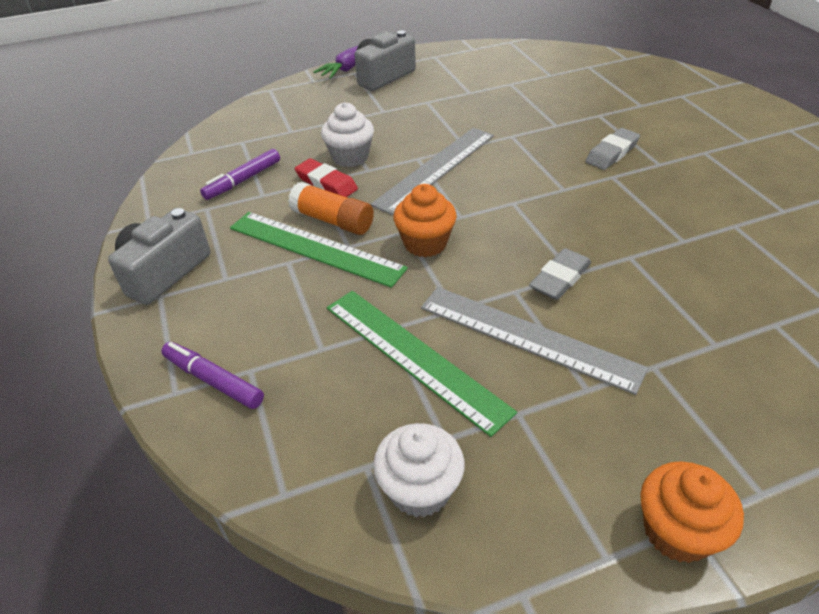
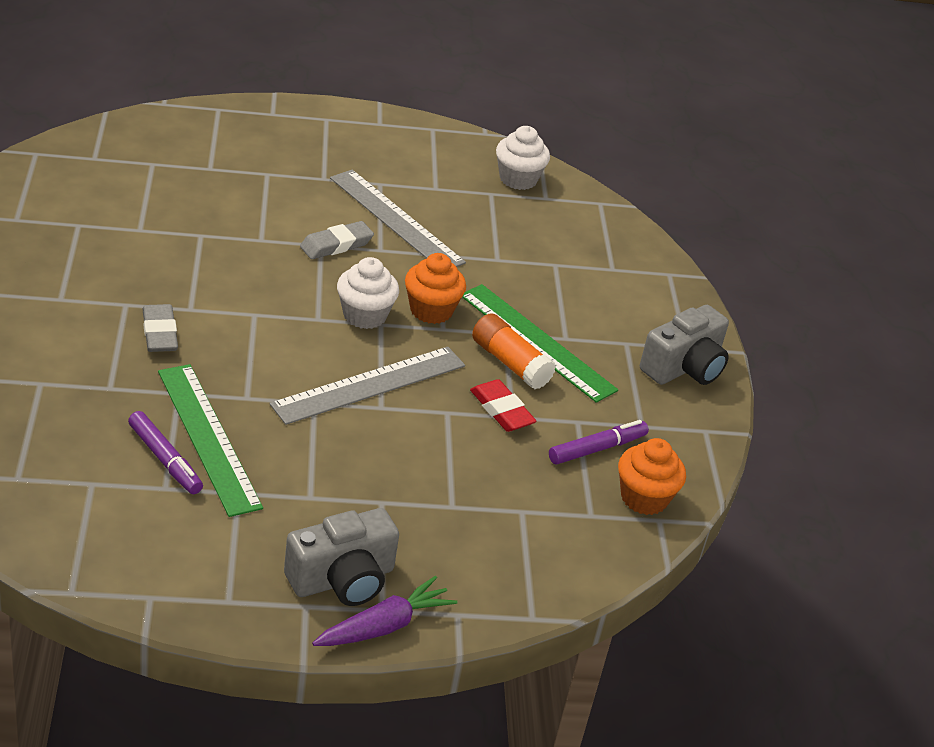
camera: 170 degrees left, 5 degrees down
(213, 380) = (640, 271): purple marker -> purple marker (165, 459)
(350, 157) = (460, 437): white cupcake -> white cupcake (364, 315)
(414, 356) = (487, 237): green ruler -> green ruler (208, 438)
(612, 153) = (159, 333): grey eraser -> grey eraser turned 75 degrees counterclockwise
(677, 531) = (388, 123): orange cupcake -> orange cupcake (644, 498)

